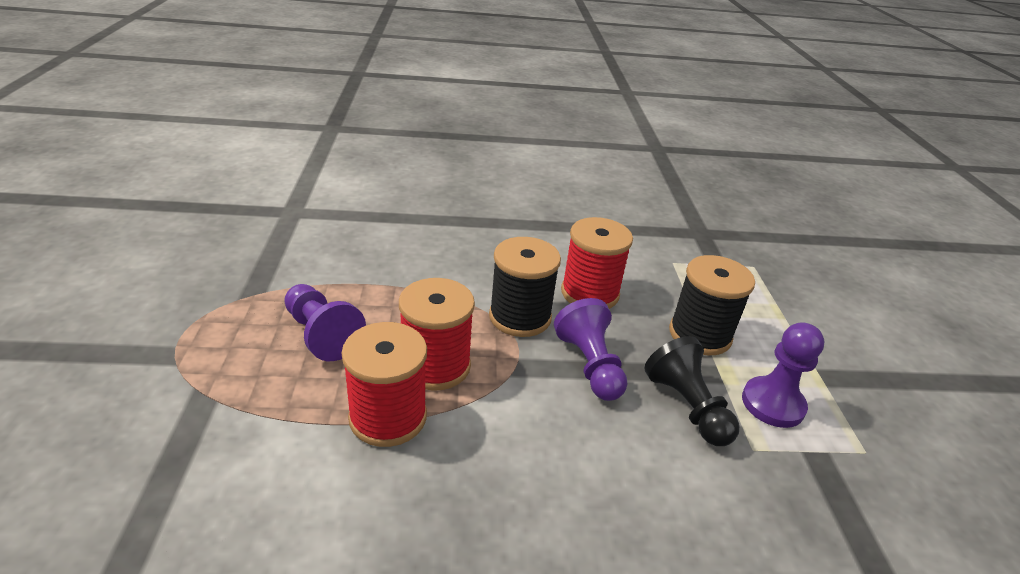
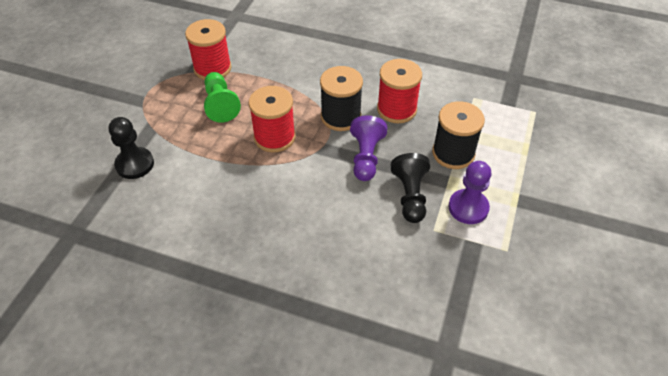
camera: 25 degrees right, 15 degrees up
(191, 470) = (135, 164): none -> black pawn
(321, 334) = (220, 105): purple pawn -> green pawn
(388, 417) = (236, 160): red spool -> red spool (212, 68)

